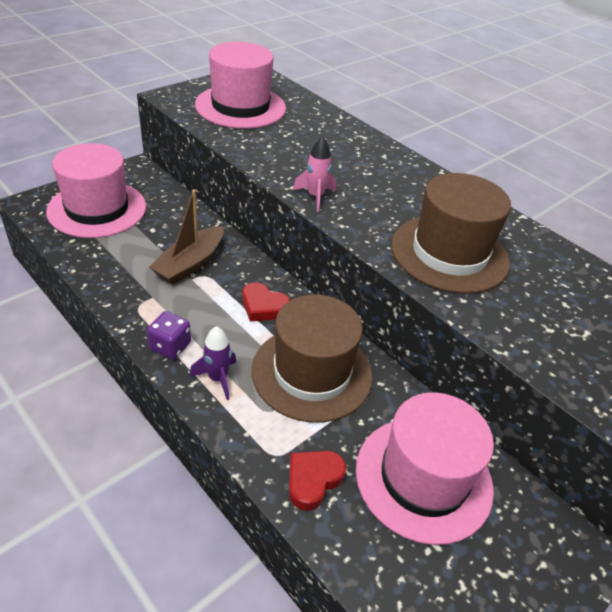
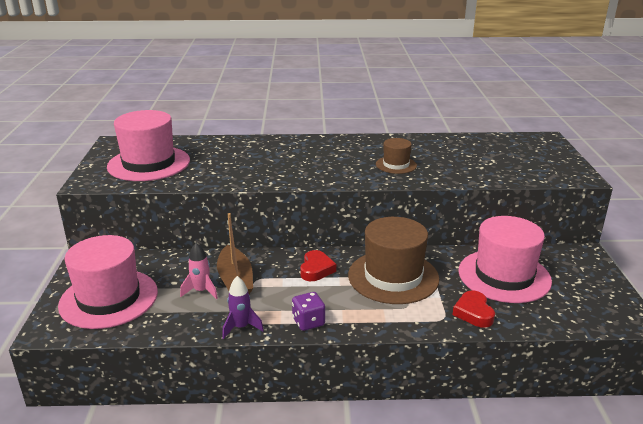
camera: 45 degrees left, 15 degrees down
(217, 378) = (360, 314): purple rocket -> purple rocket (241, 327)
(263, 306) = (316, 269): red heart -> red heart turned 60 degrees counterclockwise
(315, 197) = (292, 179): pink rocket -> pink rocket (201, 291)
(449, 253) = (396, 165): brown hat -> brown hat, size x0.50

